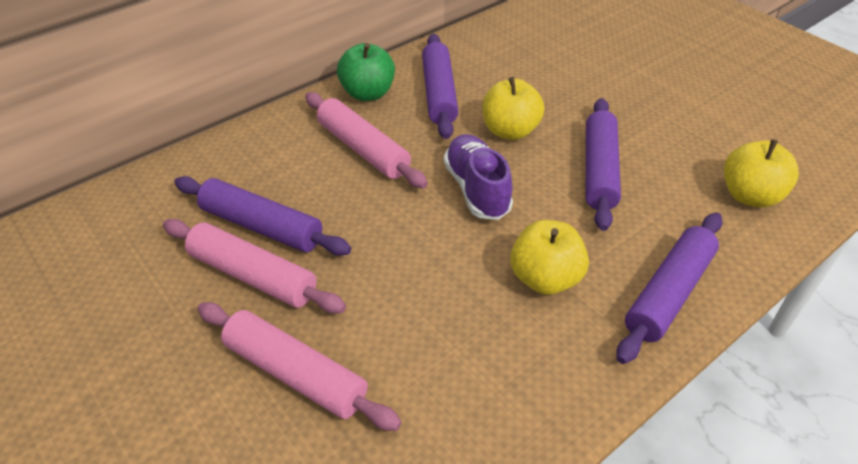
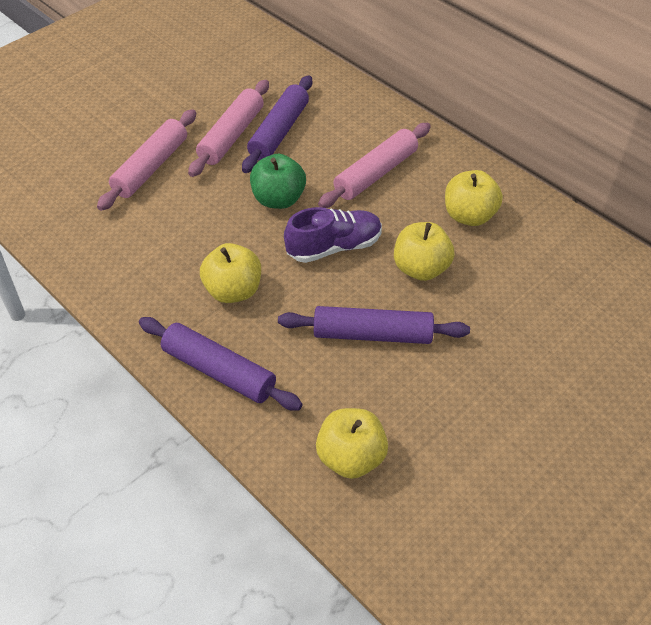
camera: 85 degrees right, 5 degrees up
(367, 93) = (456, 168): green apple -> green apple (278, 199)
(439, 93) = (469, 216): purple rolling pin -> yellow apple

